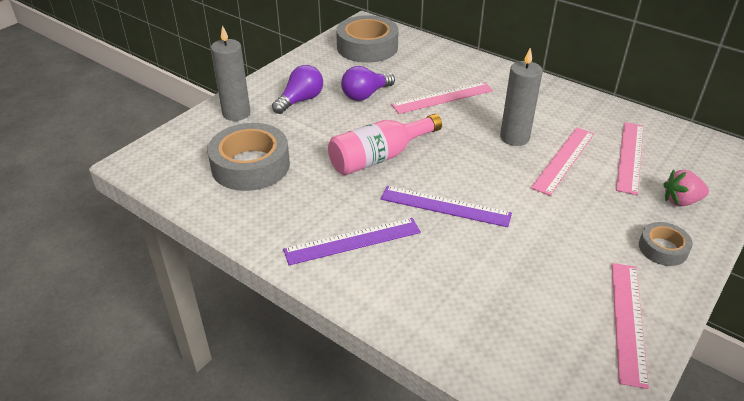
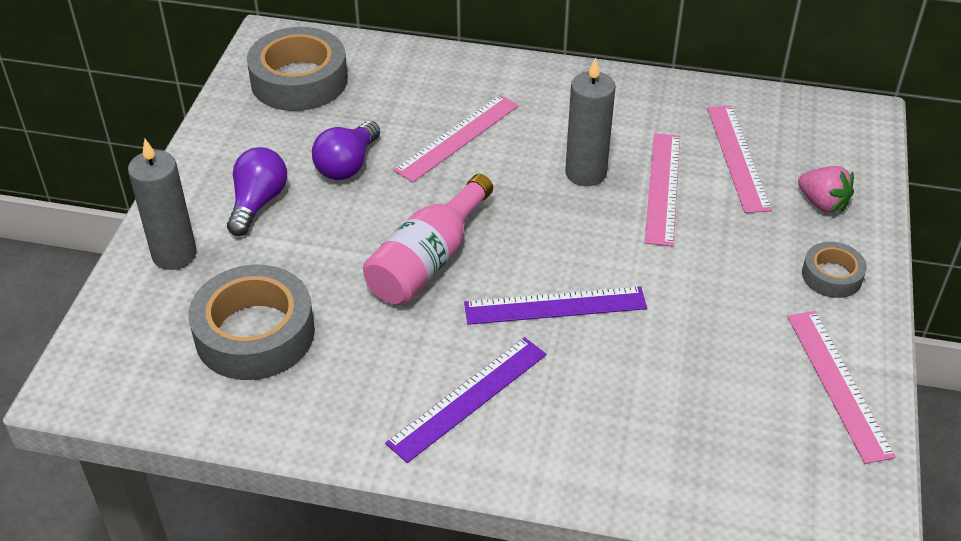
camera: 25 degrees left, 5 degrees up
(681, 201) = (822, 203): pink strawberry -> pink strawberry turned 105 degrees counterclockwise

